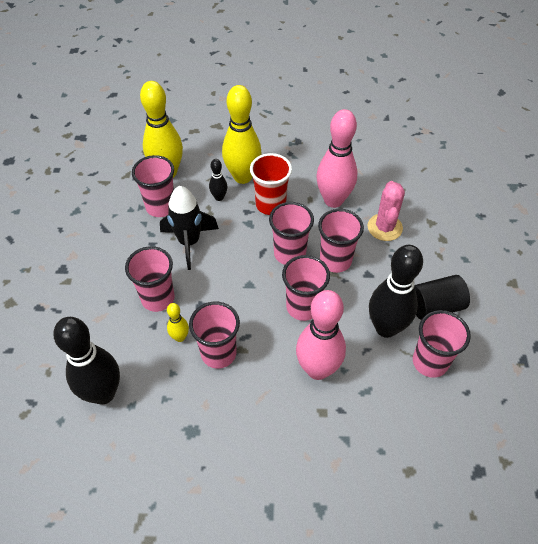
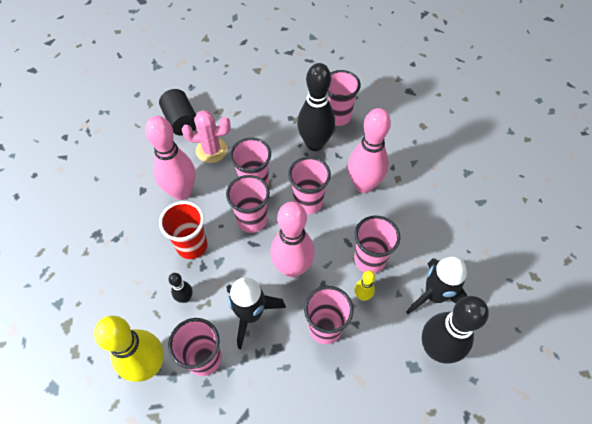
camera: 100 degrees left, 5 degrees up
(159, 409) = (434, 295): none -> black rocket
(227, 281) = (292, 268): none -> pink bowling pin
(243, 177) = (153, 279): yellow bowling pin -> none
(435, 306) = (288, 114): black cylinder -> black cylinder (181, 121)

